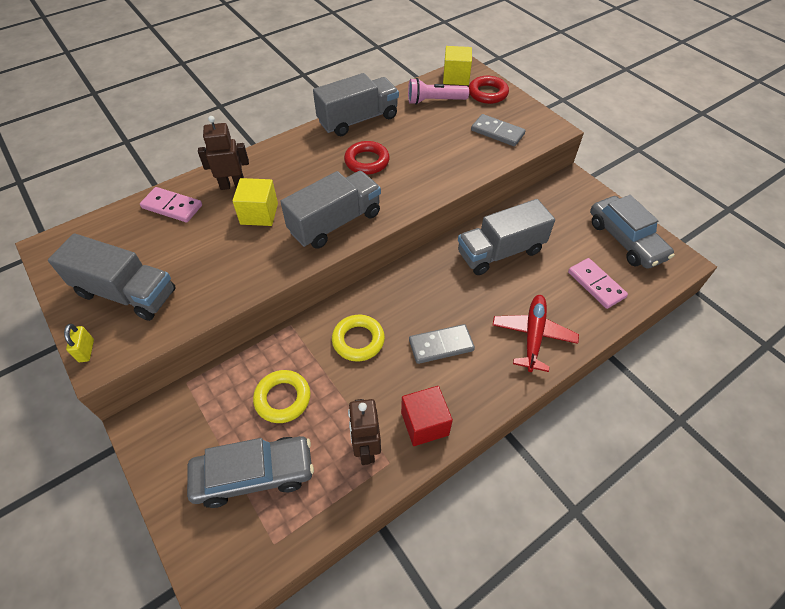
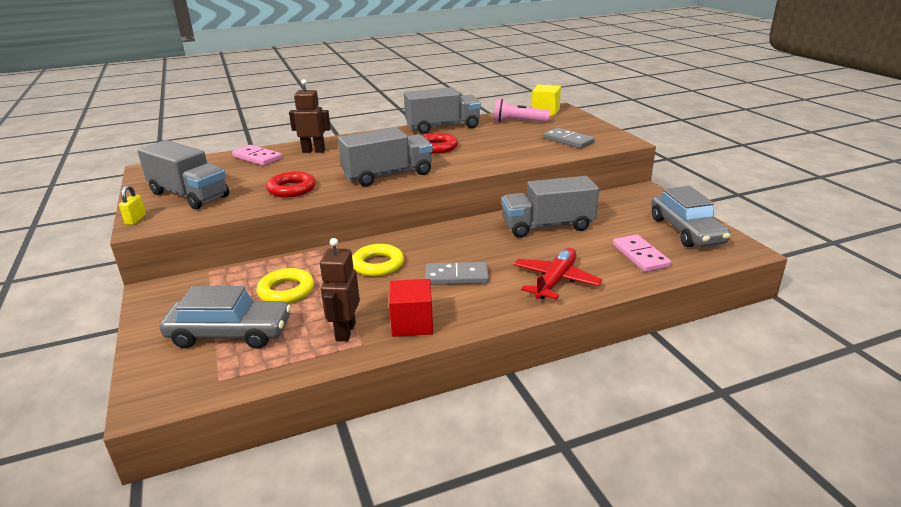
camera: 15 degrees right, 25 degrees down
(259, 214) = (325, 166): yellow cube -> none
(487, 93) = (570, 121): red ring -> red ring (292, 189)

